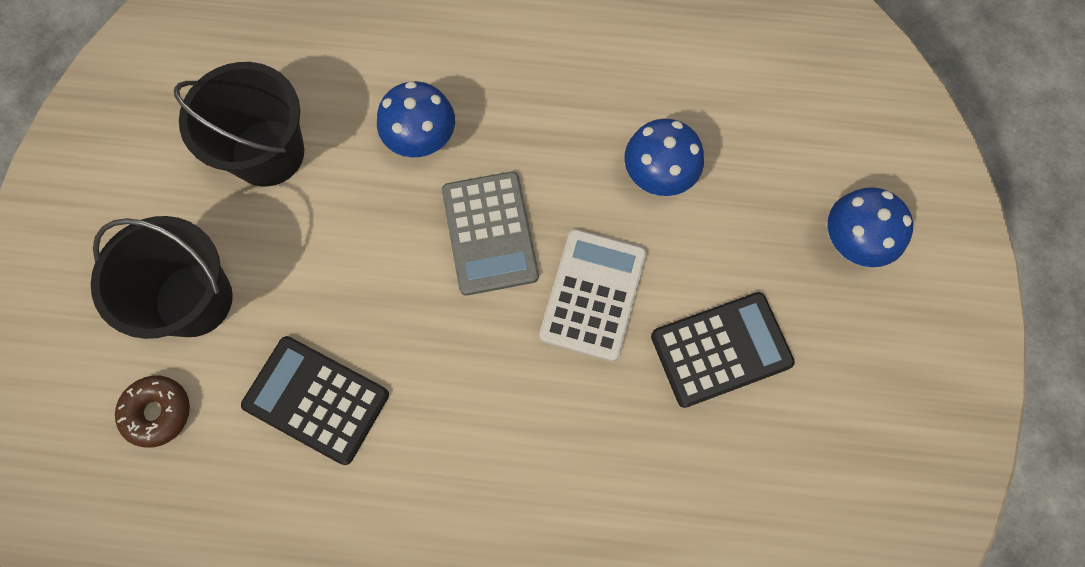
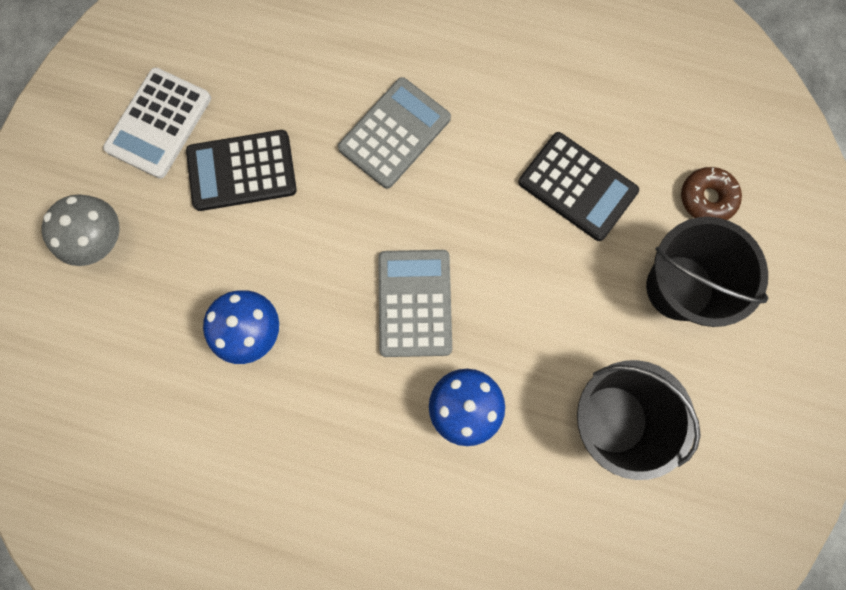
camera: 170 degrees left, 5 degrees up
(549, 430) = (394, 133): none -> grey calculator
(593, 295) = (336, 233): white calculator -> white calculator (159, 123)
(852, 242) = (101, 241): blue mushroom -> grey mushroom

